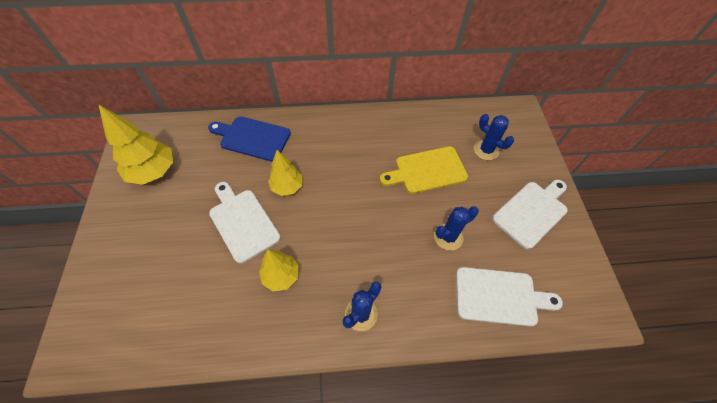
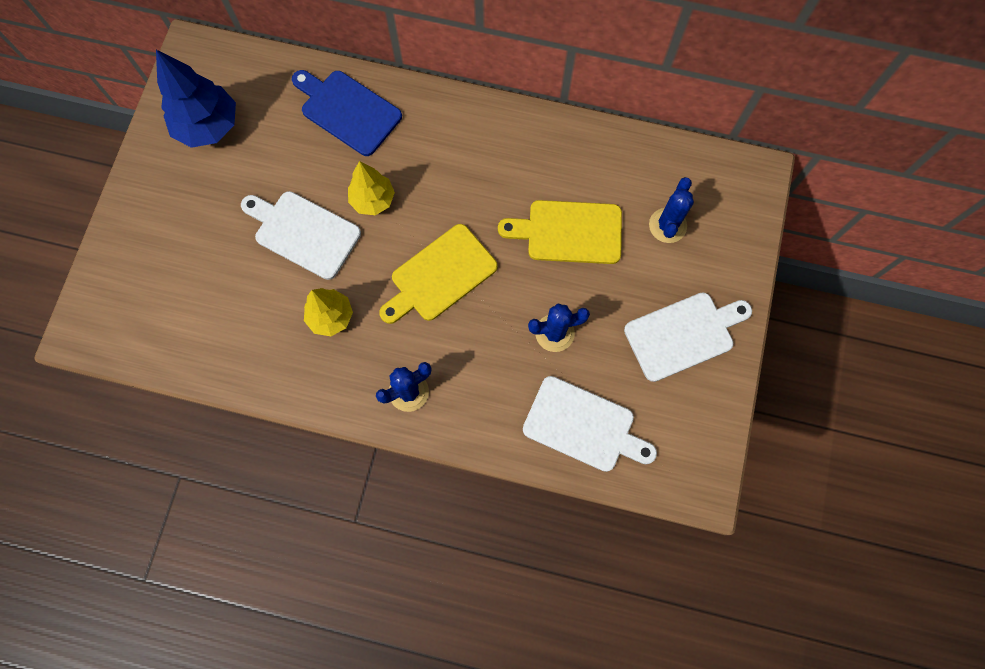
camera: 20 degrees right, 15 degrees up
(154, 172) = (208, 126): yellow tree -> blue tree
(242, 222) = (303, 232): white cutting board -> white cutting board turned 45 degrees counterclockwise
(352, 222) = (439, 276): none -> yellow cutting board
(486, 150) = (667, 225): blue cactus -> blue cactus turned 45 degrees clockwise

